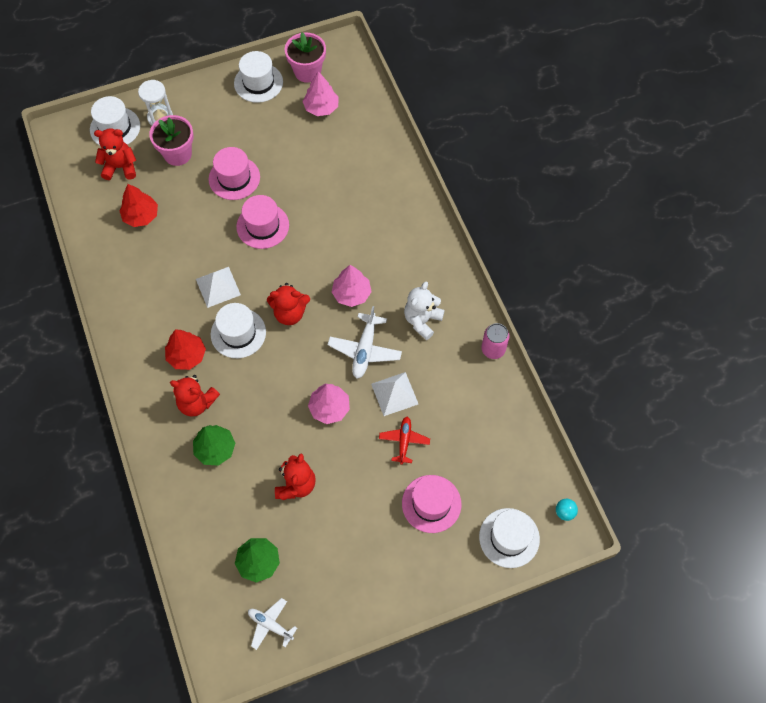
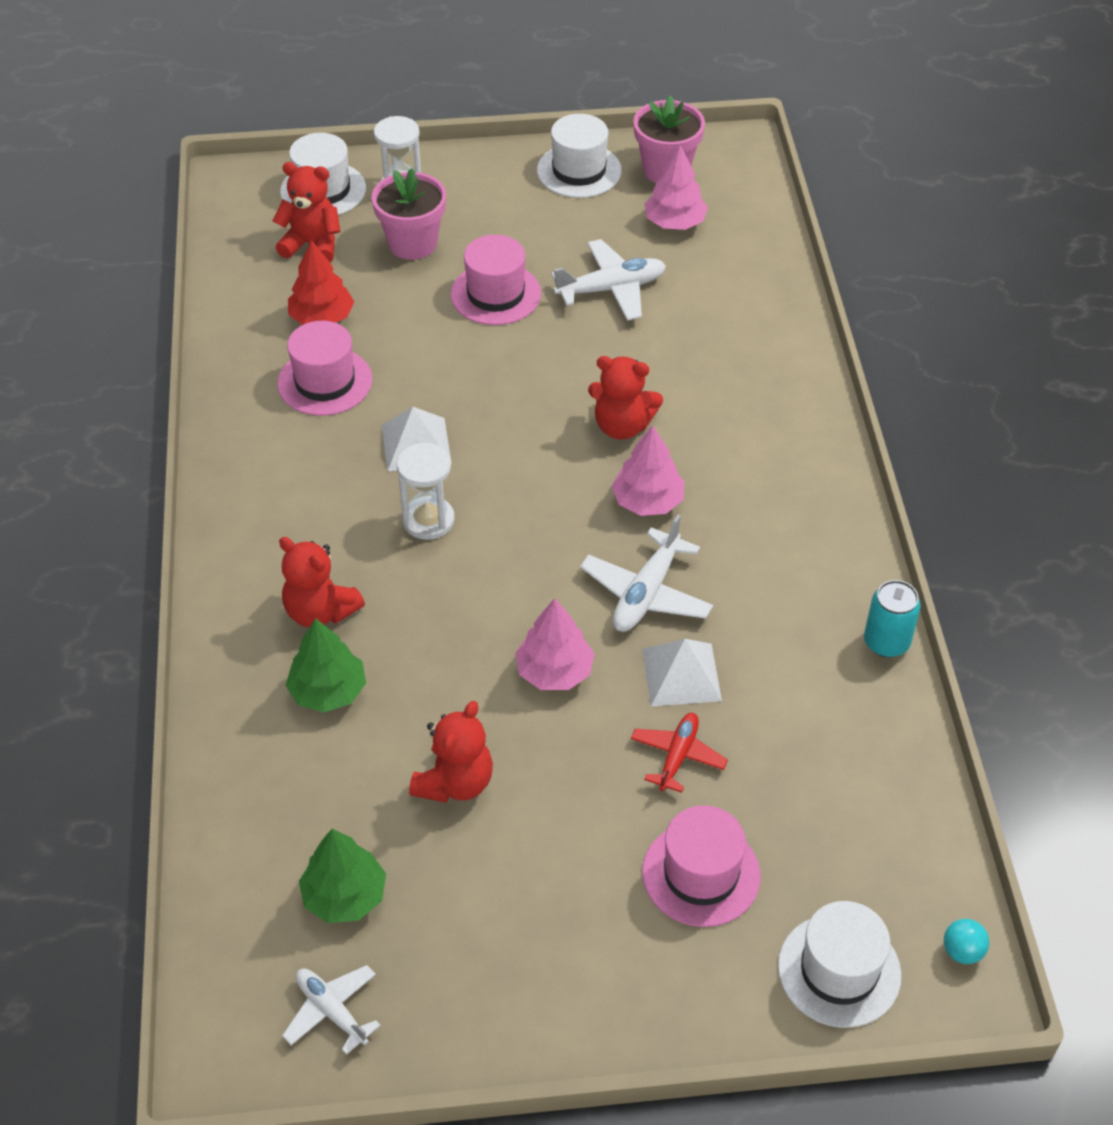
camera: 15 degrees right, 15 degrees down
(187, 355) = (327, 535): red tree -> none
(238, 333) = (428, 520): white hat -> white hourglass
(262, 226) = (522, 371): pink hat -> pink hat (325, 381)
(290, 313) = (528, 509): red teddy bear -> red teddy bear (622, 426)
(297, 160) = (611, 289): none -> white plane
(422, 320) = (765, 569): white teddy bear -> none
(493, 349) = (886, 642): pink can -> turquoise can

